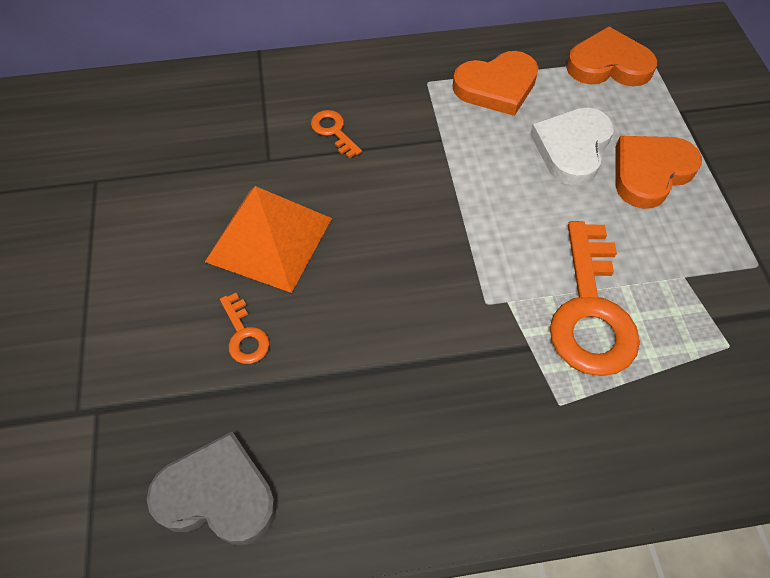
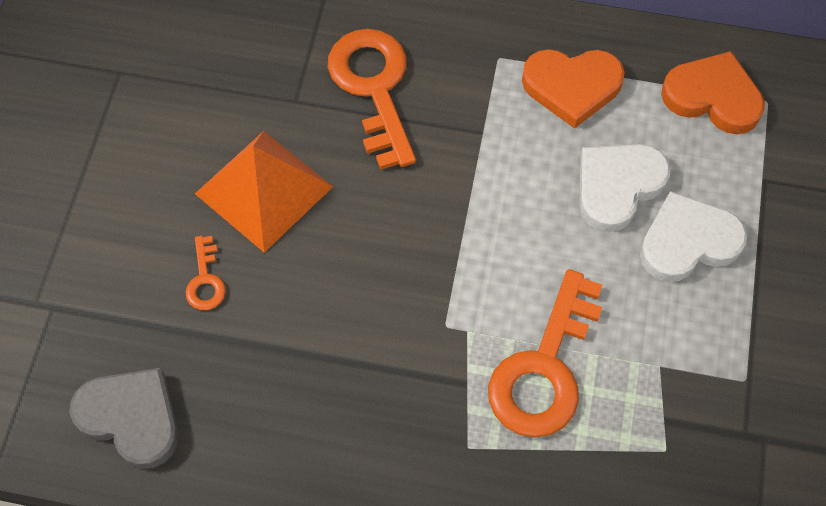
camera: 20 degrees right, 5 degrees up
(333, 131) = (374, 88): orange key -> orange key, size x2.17
(650, 172) = (688, 241): orange heart -> white heart

